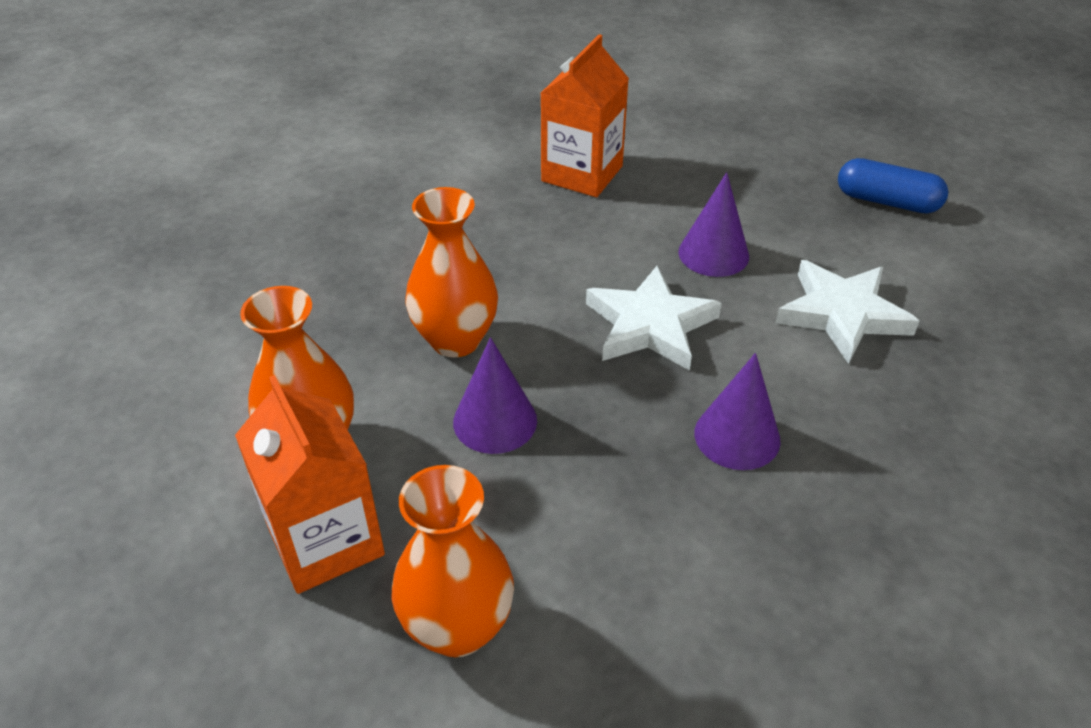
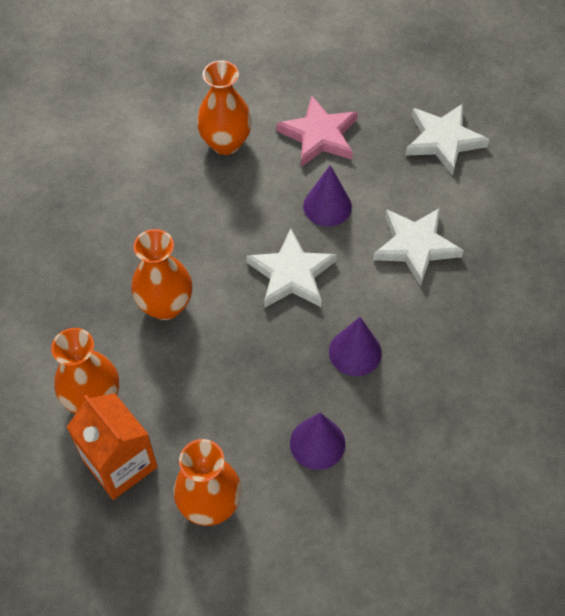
camera: 10 degrees left, 15 degrees up
(495, 421) = (204, 364): purple cone -> purple cone (317, 443)
(582, 173) = (225, 143): orange carton -> orange vase
(711, 179) = (319, 135): none -> pink star
(887, 201) = (443, 140): blue capsule -> white star

